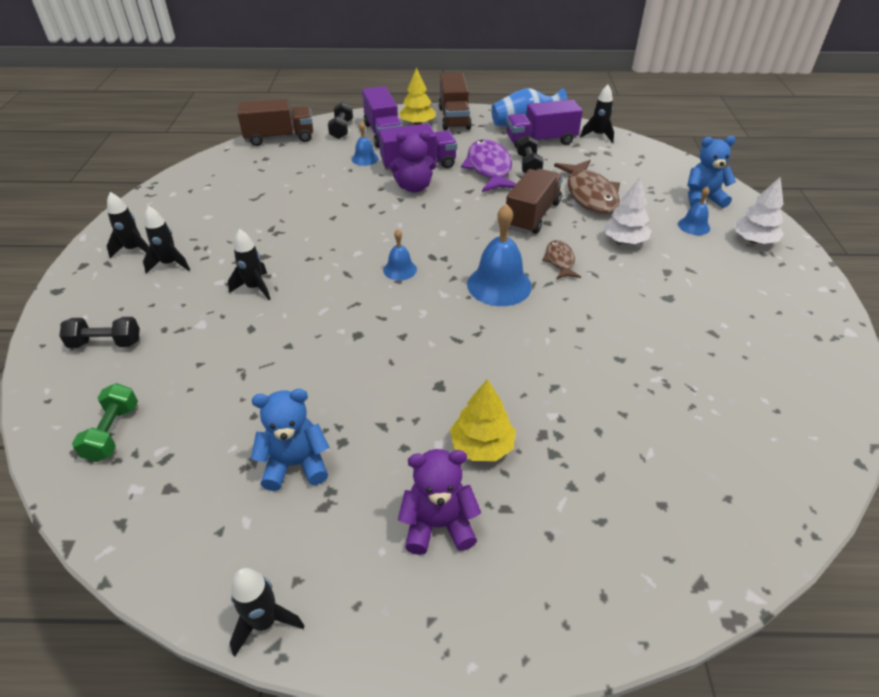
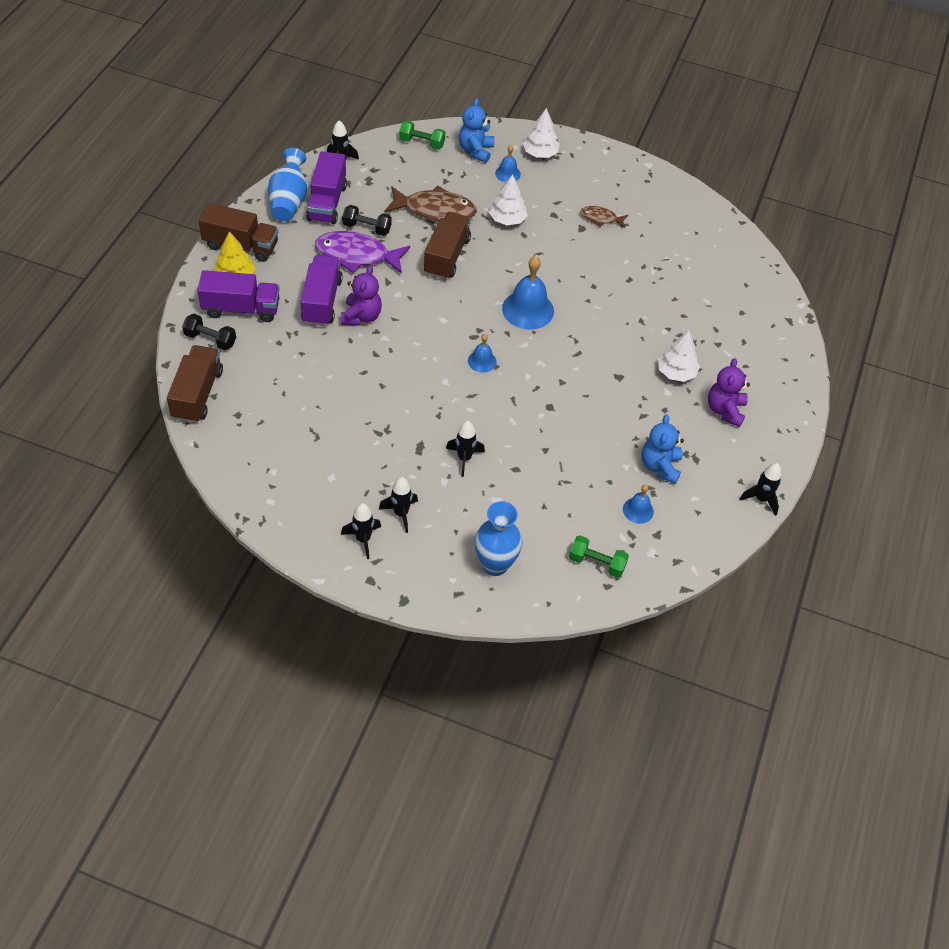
camera: 75 degrees left, 10 degrees up
(106, 343) = (495, 565): black dumbbell -> blue vase
(365, 159) = (286, 336): blue bell -> blue bell (638, 510)
(482, 445) = (676, 372): yellow tree -> white tree
(532, 215) = (447, 256): brown truck -> brown truck turned 60 degrees clockwise
(560, 261) = (515, 265): brown fish -> brown fish (601, 218)
(673, 168) = (421, 143): none -> green dumbbell

